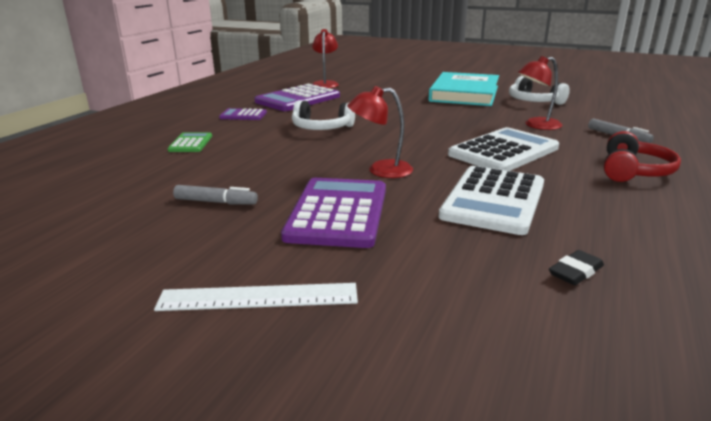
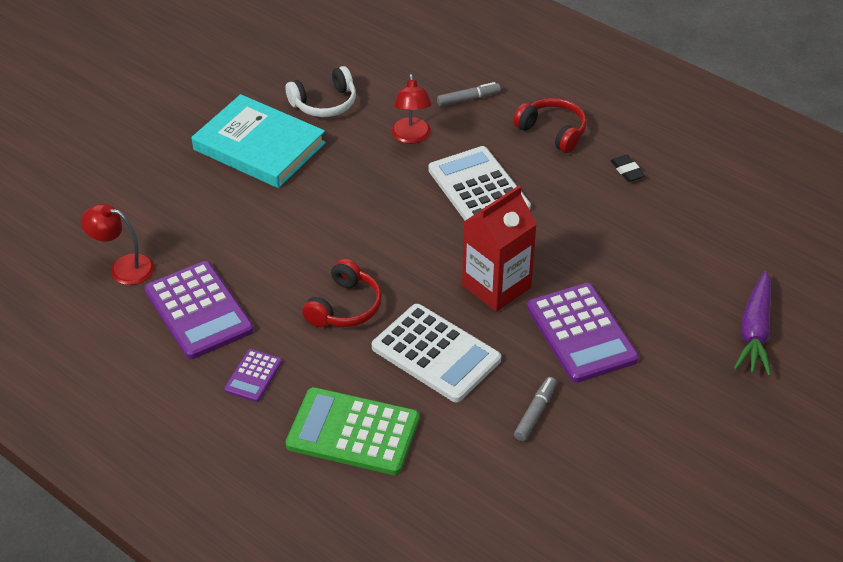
camera: 75 degrees left, 20 degrees up
(191, 143) = (353, 432): green calculator -> green calculator, size x1.97
(258, 297) = (696, 395): white ruler -> none
(321, 128) = (345, 307): white headphones -> red headphones
(338, 213) = (581, 333): purple calculator -> purple calculator turned 135 degrees counterclockwise
(381, 170) = (496, 286): red lamp -> red carton
(412, 342) = (754, 332): none -> purple carrot
(493, 200) = (584, 235): white calculator -> white calculator (436, 354)
(575, 272) = (698, 236): black eraser -> black eraser (627, 170)

